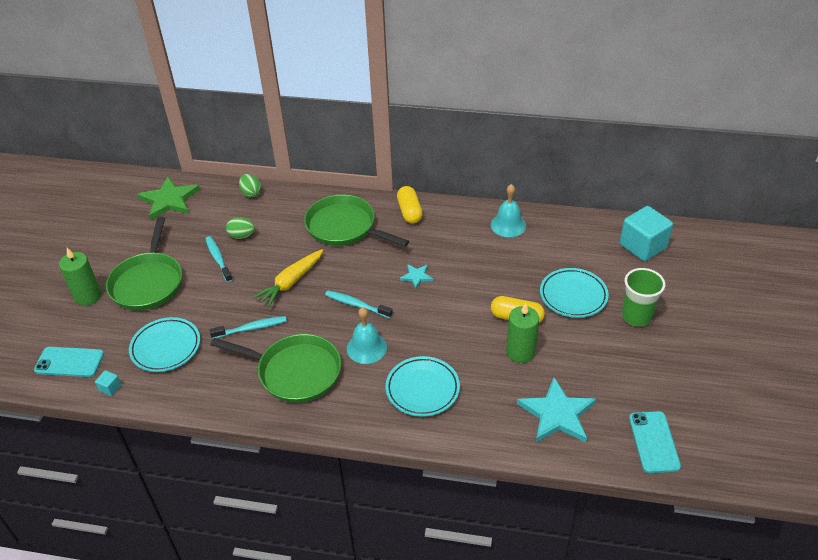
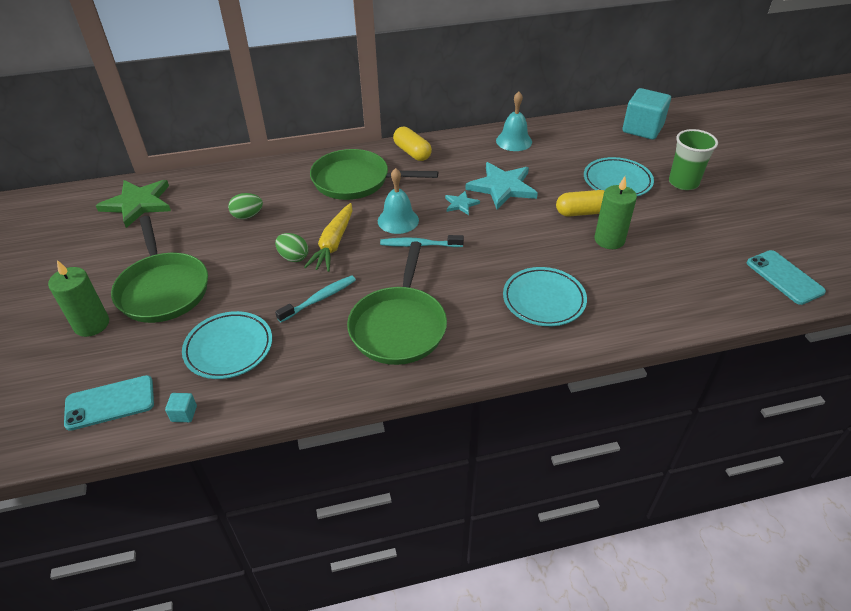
camera: 25 degrees left, 0 degrees up
(218, 259) = (235, 244): turquoise toothbrush -> none
(251, 193) = (231, 175): green egg -> green egg (293, 257)
(295, 372) = (399, 326): green pan -> green pan turned 105 degrees clockwise
(366, 348) = (458, 280): turquoise bell -> turquoise bell (398, 220)
(557, 414) = (685, 281): turquoise star -> turquoise star (502, 187)

